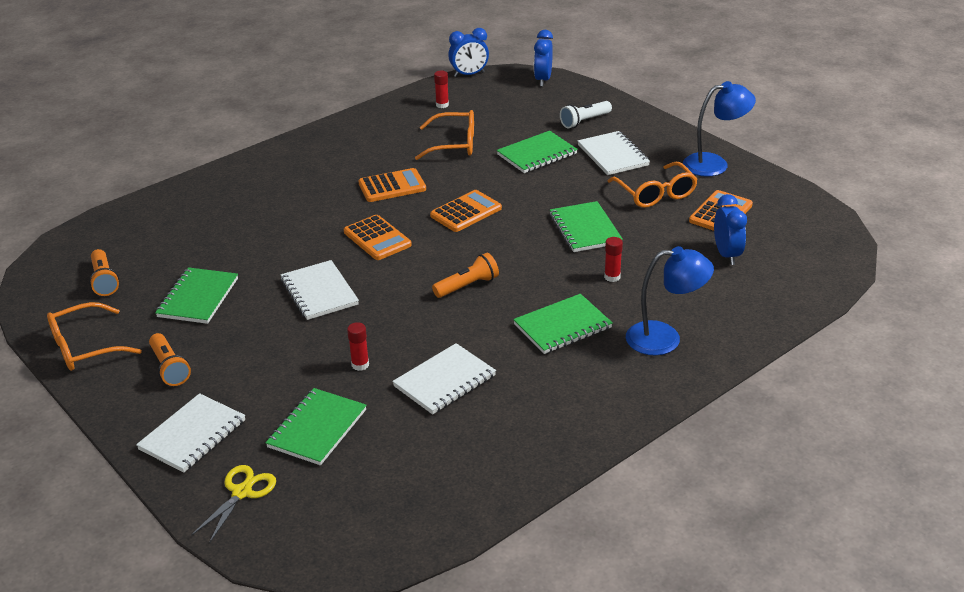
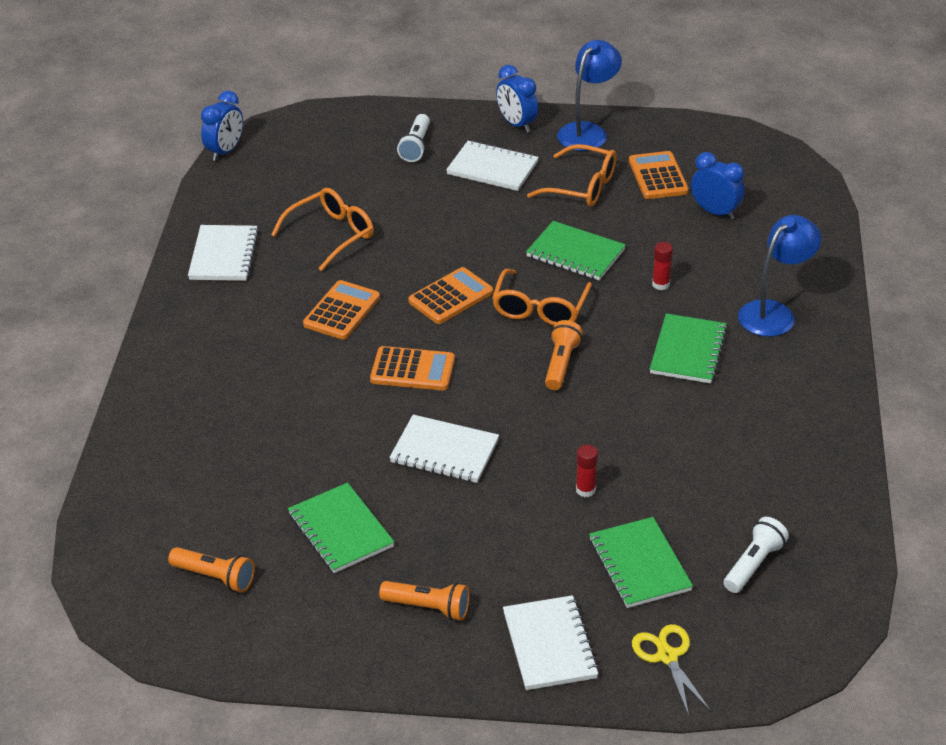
camera: 45 degrees left, 5 degrees up
(85, 347) = (314, 647): orange glasses -> orange glasses (540, 308)
(385, 479) = (753, 564): none -> white flashlight
(442, 105) = (251, 199): red glue stick -> none
(445, 381) = (672, 457): white notebook -> white notebook (224, 255)
(466, 212) = (450, 297): orange calculator -> orange calculator turned 45 degrees clockwise
(537, 154) = (424, 203): green notebook -> none
(543, 80) = (309, 121): blue clock -> blue clock (516, 124)

